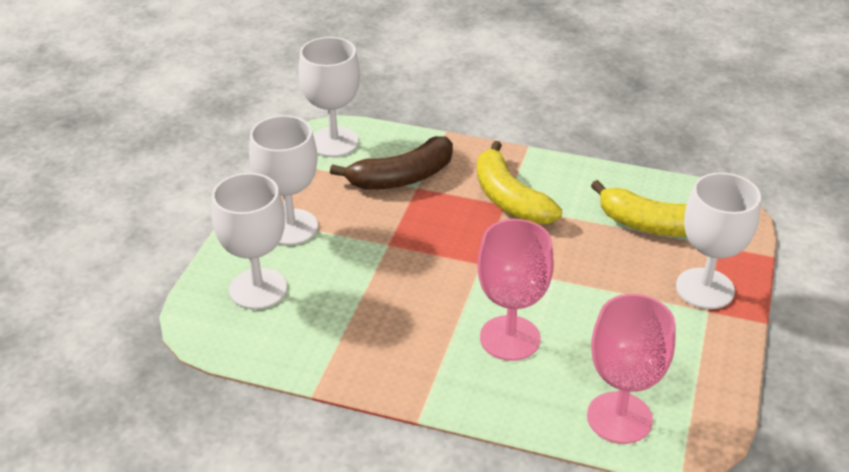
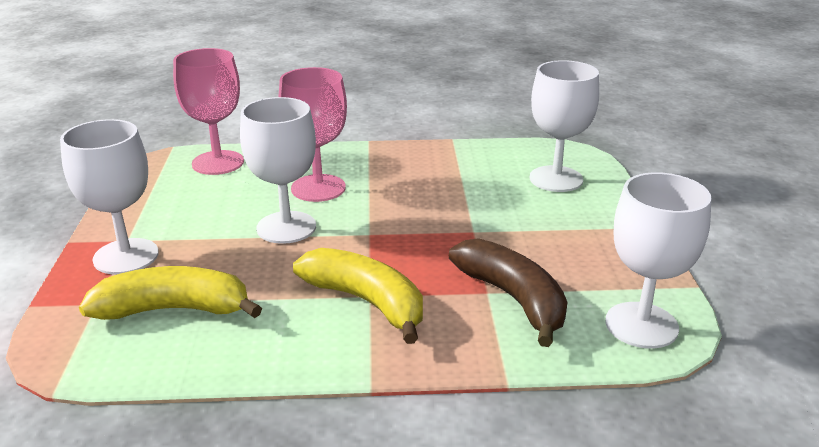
camera: 160 degrees right, 10 degrees down
(290, 227) = (582, 225): white goblet -> white goblet (286, 227)
(402, 177) = (513, 299): brown banana -> brown banana turned 105 degrees clockwise

